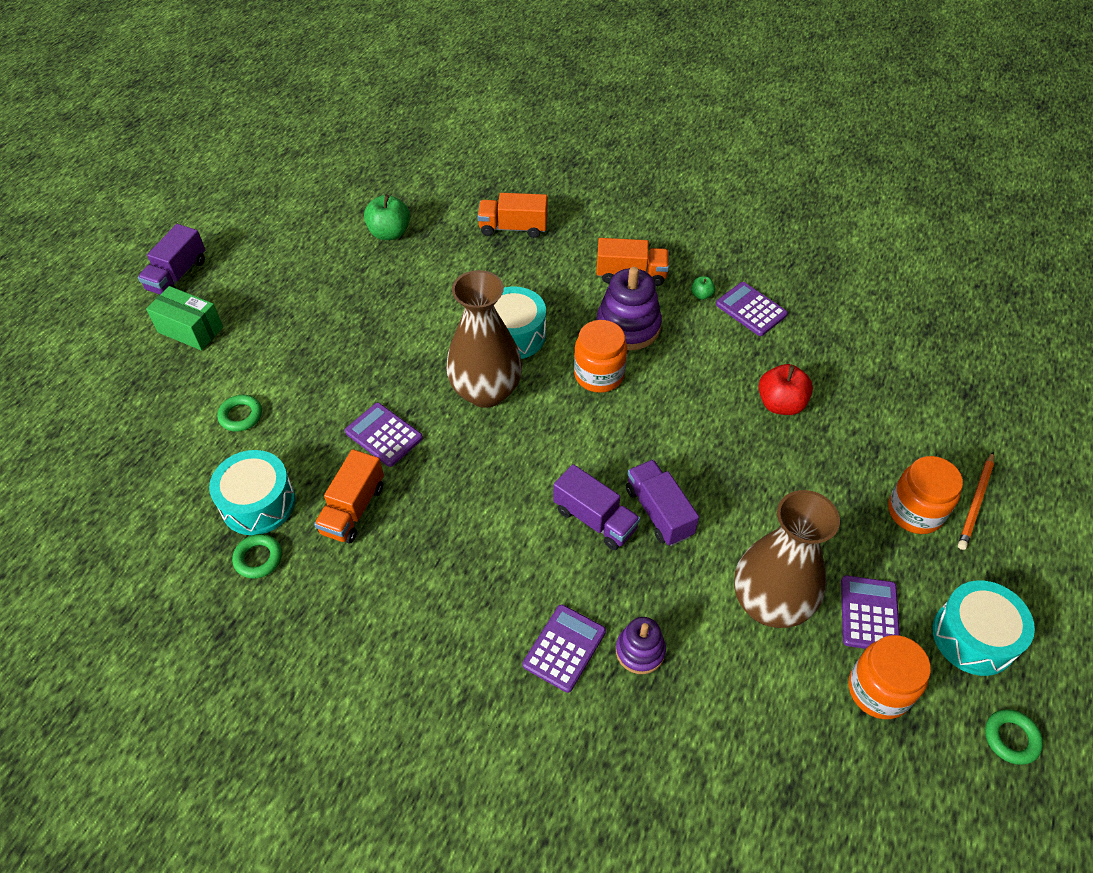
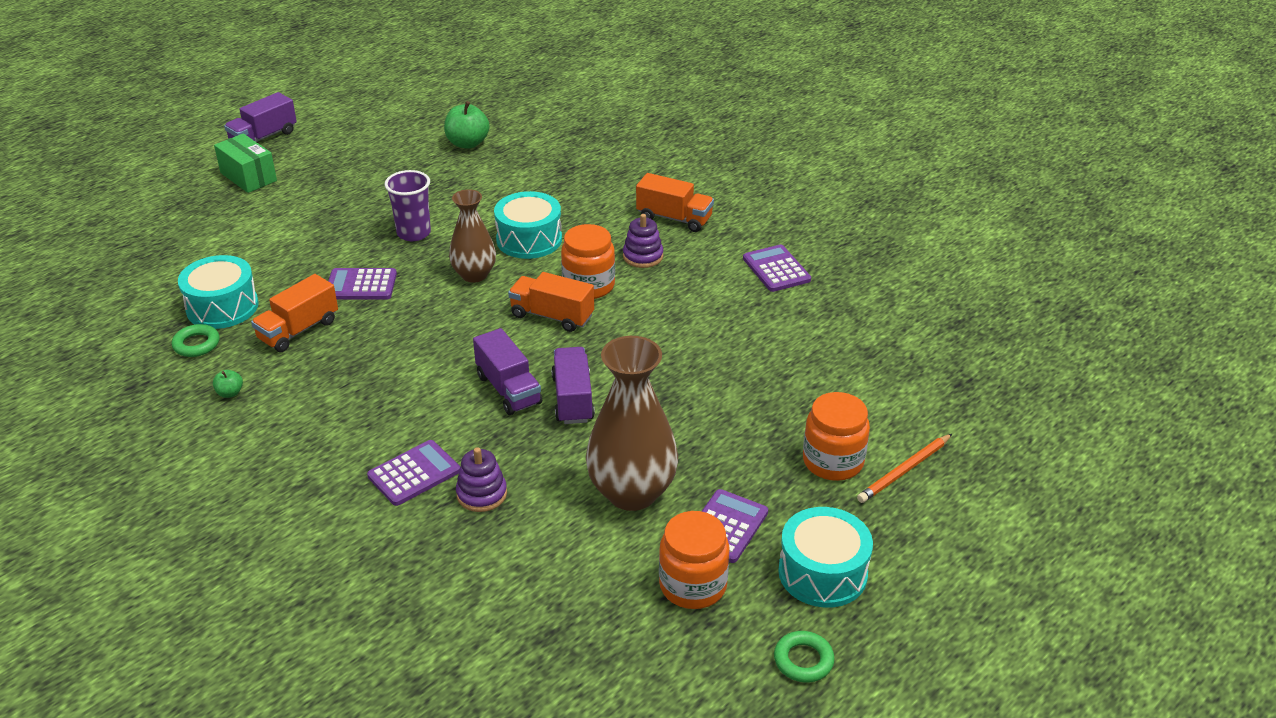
camera: 20 degrees right, 15 degrees down
(241, 416) = (249, 244): green ring -> none
(384, 435) = (361, 285): purple calculator -> purple calculator turned 60 degrees counterclockwise
(399, 356) = (414, 233): none -> purple cup
(486, 391) = (474, 275): brown vase -> brown vase, size x0.63
(513, 228) = (585, 161): orange truck -> orange truck (552, 316)
(628, 326) = (643, 256): purple stacking toy -> purple stacking toy, size x0.60
(701, 295) = (734, 248): green apple -> green apple (230, 393)
(780, 404) = (753, 347): red apple -> none

